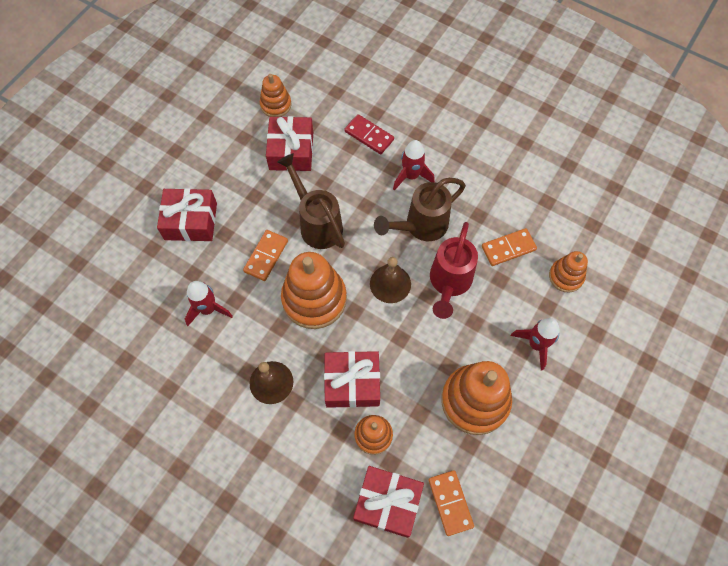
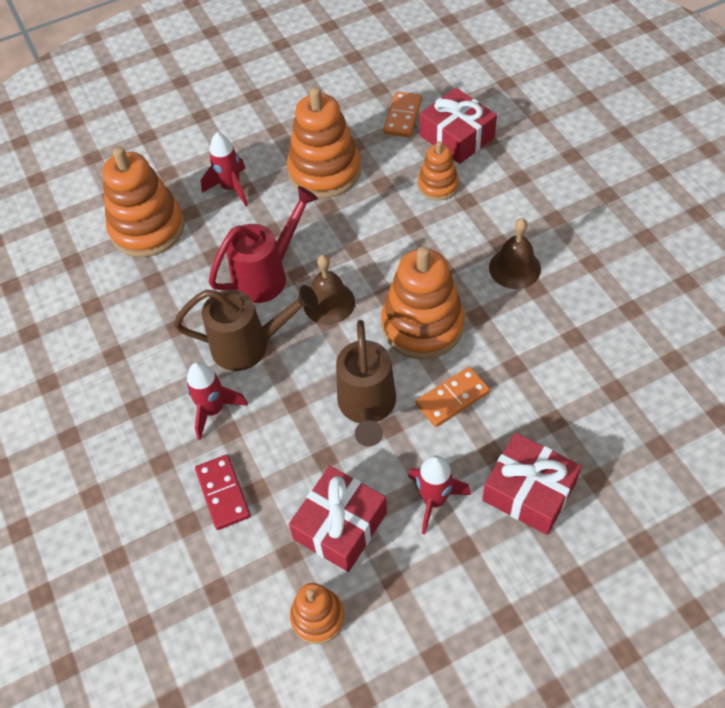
camera: 145 degrees left, 10 degrees down
(208, 309) = (552, 370): red rocket -> red rocket (434, 500)
(352, 383) = (431, 232): red gift -> none
(508, 248) = (177, 279): orange domino -> none
(566, 276) = (147, 228): orange stacking toy -> orange stacking toy, size x1.83

